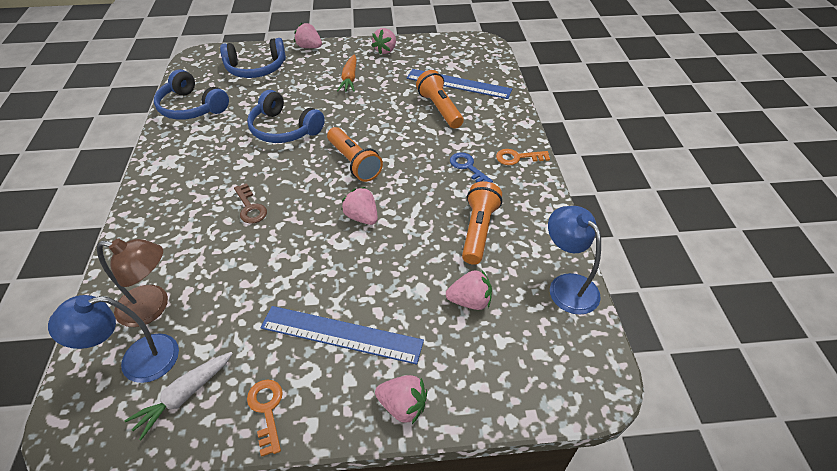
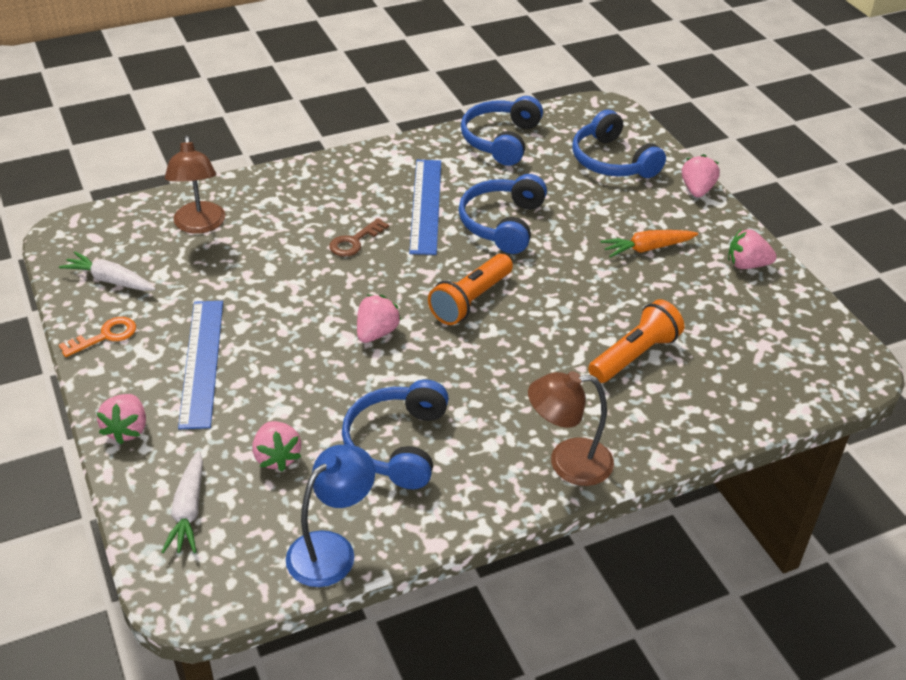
camera: 70 degrees right, 5 degrees down
(137, 361) = (139, 239): blue lamp -> none
(458, 84) = (713, 363): blue ruler -> blue ruler (426, 205)
(468, 167) = (517, 411): blue key -> none
(478, 230) = (397, 444): orange flashlight -> blue headphones
(510, 370) = (188, 510): none -> white carrot
(518, 157) = (567, 462): orange key -> brown lamp

